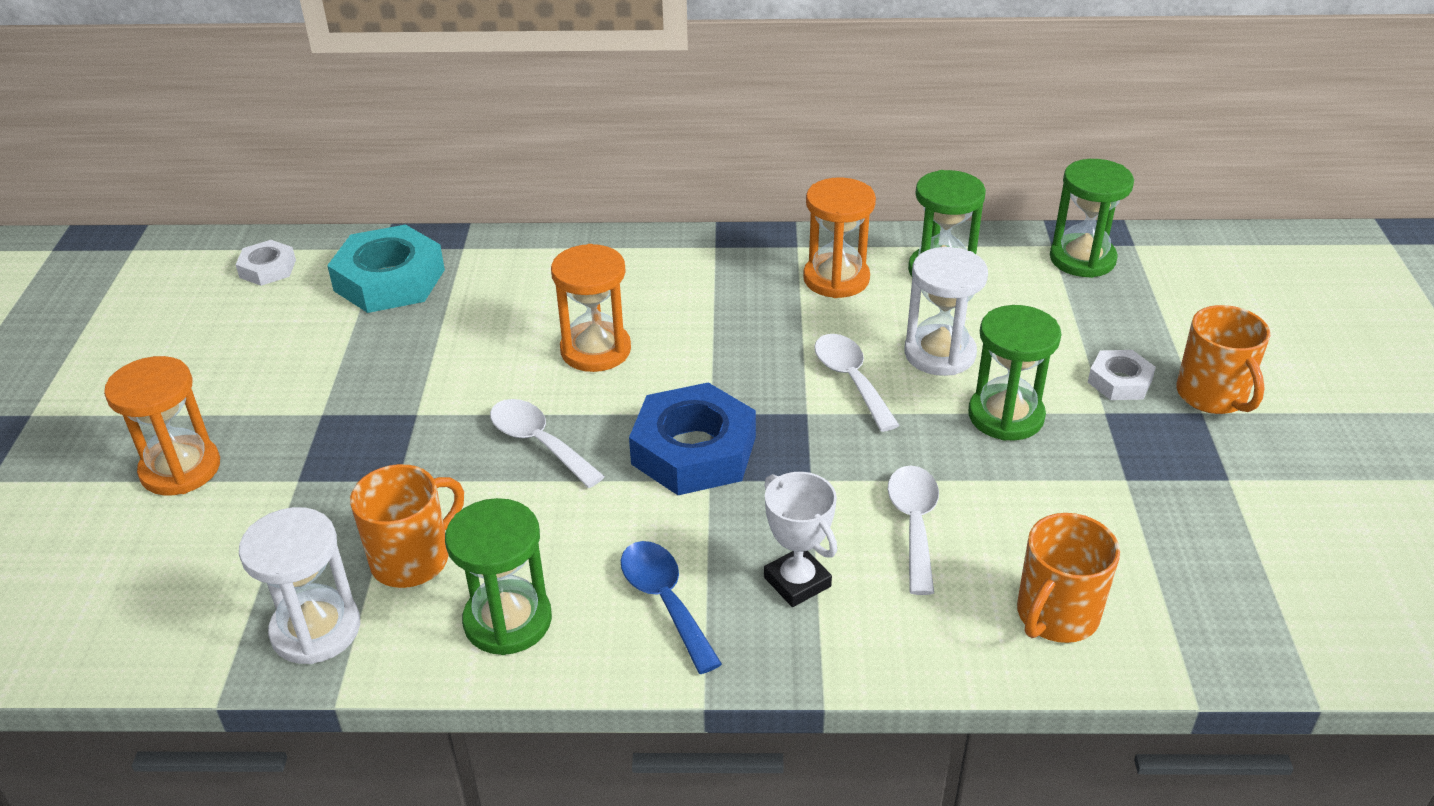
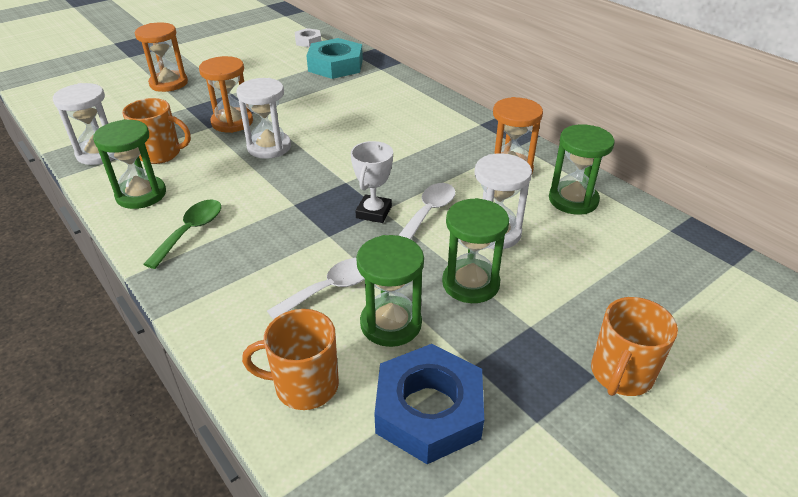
camera: 50 degrees right, 0 degrees up
(538, 442) = (269, 147): white spoon -> white hourglass
(595, 350) = (352, 131): orange hourglass -> orange hourglass (232, 122)
(665, 601) = (191, 231): blue spoon -> green spoon
(693, 450) = (311, 190): blue nut -> blue nut (429, 410)
(797, 582) = (242, 267): white trophy -> white trophy (373, 212)
(1082, 259) = (677, 249): green hourglass -> green hourglass (391, 323)
(1119, 381) = (572, 319): white nut -> none

